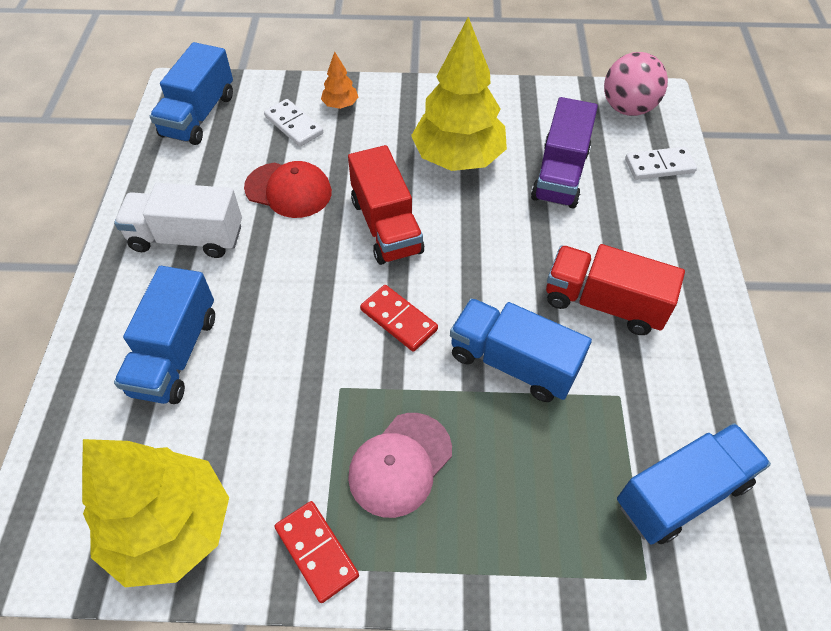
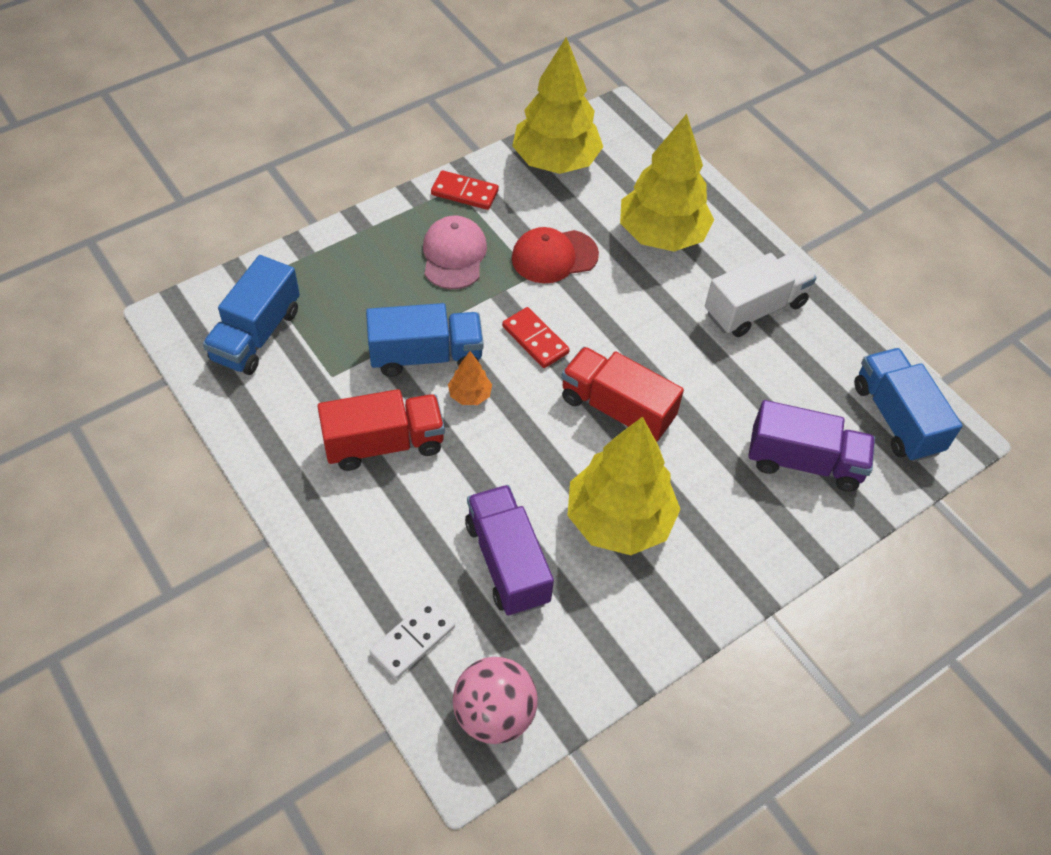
camera: 140 degrees right, 0 degrees up
(175, 354) = (661, 235): blue truck -> yellow tree
(288, 190) = (729, 393): red cap -> red cap (554, 256)
(294, 125) = (804, 462): white domino -> purple truck
(340, 105) = (790, 514): orange tree -> orange tree (470, 395)
(399, 319) = (535, 340): red domino -> red domino turned 45 degrees clockwise

